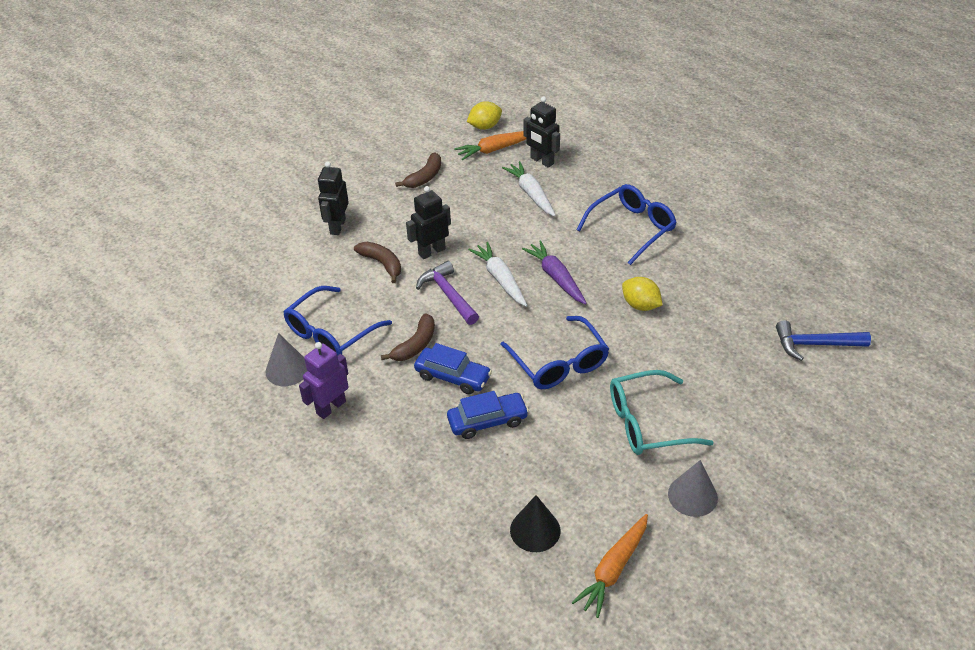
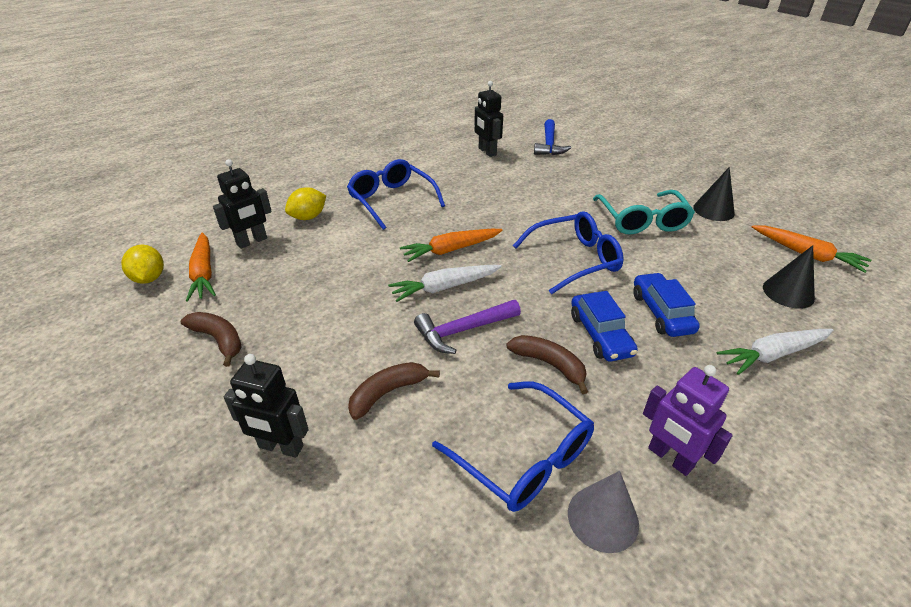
camera: 85 degrees left, 5 degrees down
(431, 251) = (378, 341): black robot -> black robot (487, 151)
(452, 377) = (600, 335): blue car -> blue car turned 135 degrees clockwise
(531, 194) = (306, 254): white carrot -> white carrot (772, 354)
(556, 277) = (451, 250): purple carrot -> orange carrot
(640, 305) = (499, 208): yellow lemon -> yellow lemon (308, 217)
(692, 495) = (713, 210): grey cone -> black cone

